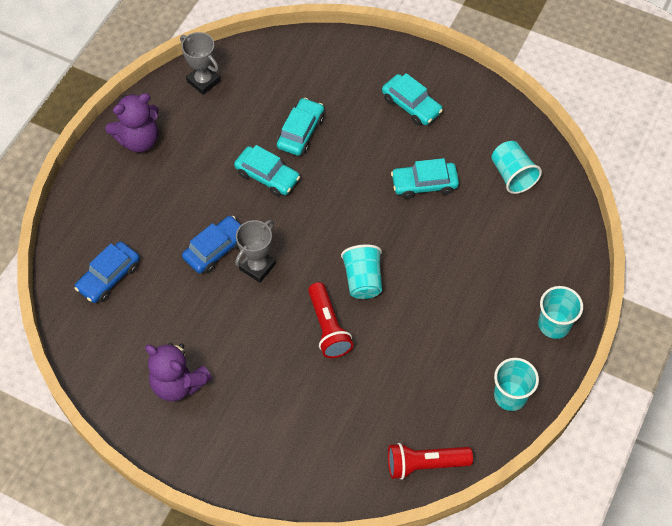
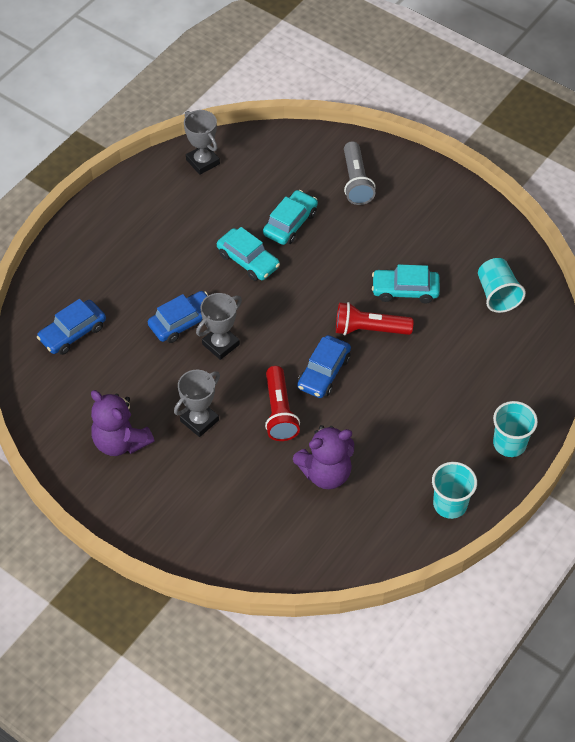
camera: 10 degrees right, 5 degrees down
(139, 140) = (127, 208): purple teddy bear -> purple teddy bear (326, 473)
(252, 349) = (199, 420): none -> grey trophy
(356, 80) = (356, 182): none -> grey flashlight
(363, 280) = (324, 372): turquoise cup -> blue car
(411, 105) = (408, 213): turquoise car -> none
(425, 464) = (349, 555): red flashlight -> red flashlight (369, 329)

